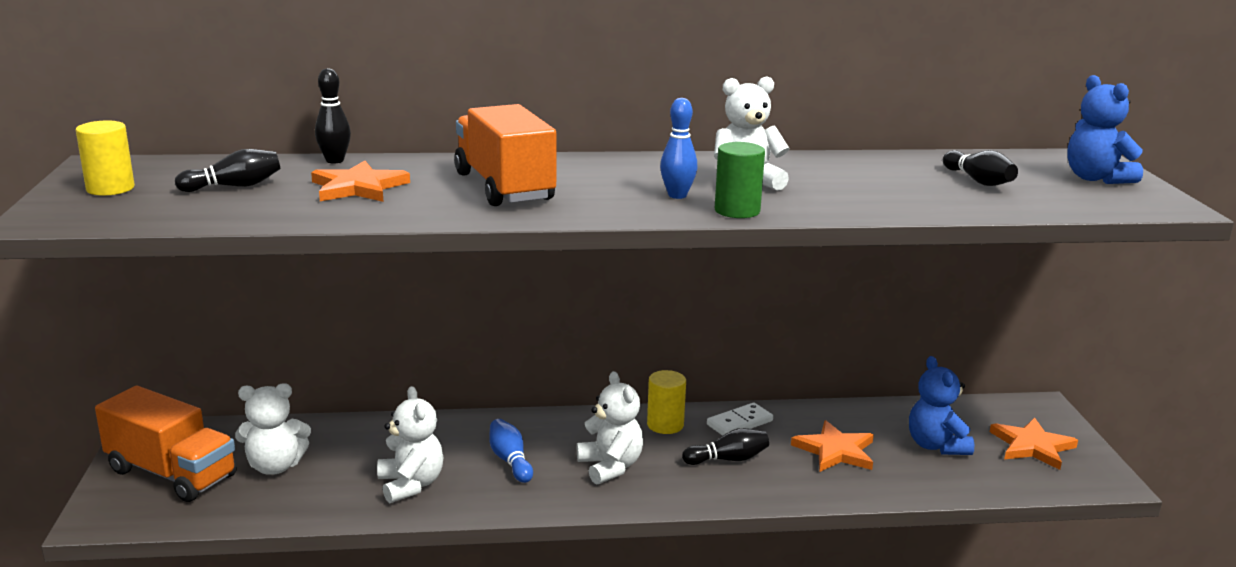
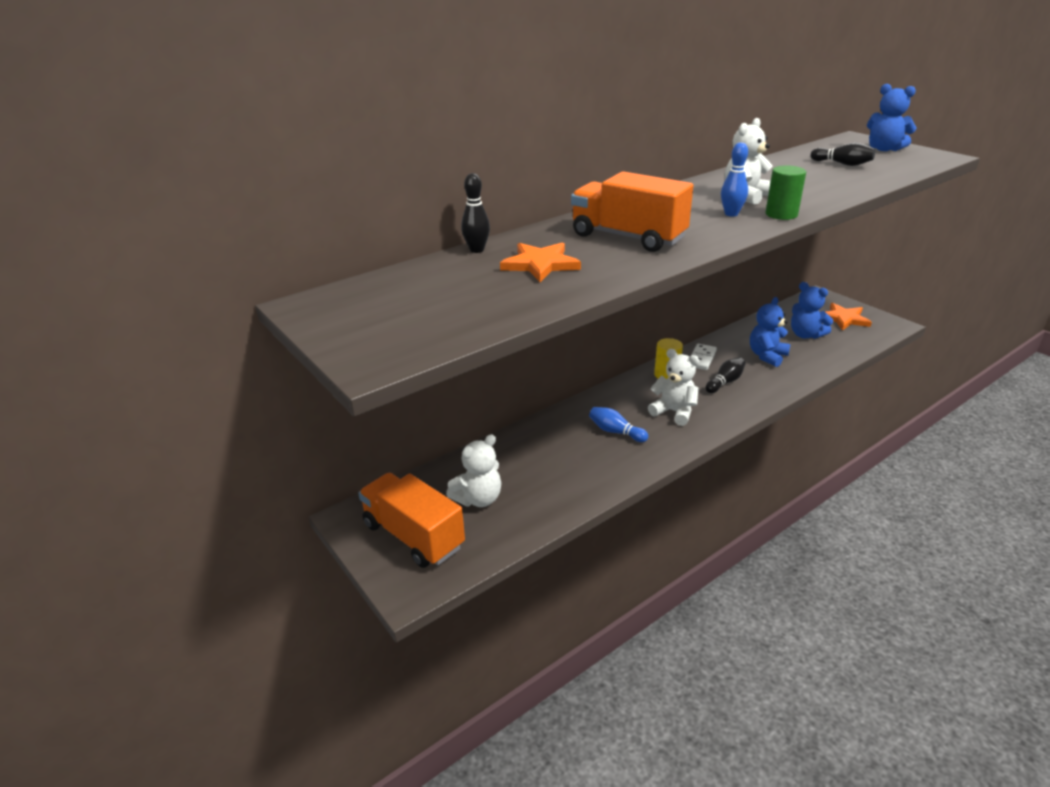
camera: 30 degrees left, 10 degrees up
(110, 188) = (363, 321): yellow cylinder -> none
(172, 473) = (413, 536): orange truck -> orange truck turned 135 degrees counterclockwise
(234, 186) = (454, 290): black bowling pin -> none
(411, 485) = (581, 472): white teddy bear -> none
(835, 451) = (767, 356): orange star -> blue teddy bear

